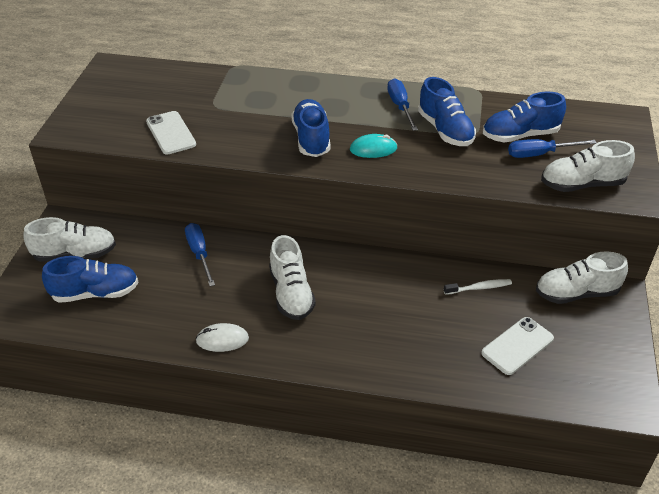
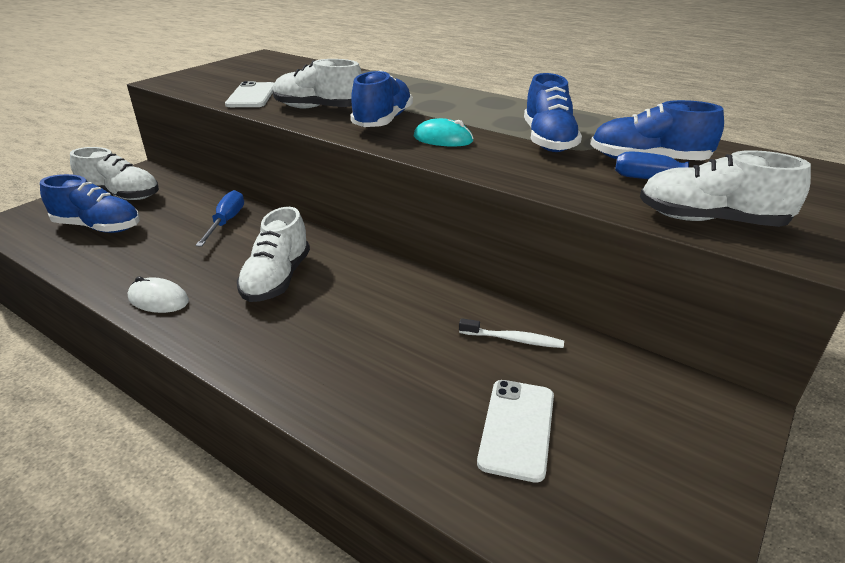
camera: 25 degrees right, 10 degrees down
(400, 106) = (511, 116): blue screwdriver -> none
(517, 346) = (517, 428): white phone -> white phone turned 60 degrees counterclockwise
(576, 293) = (661, 389): white shoe -> white shoe (318, 109)

